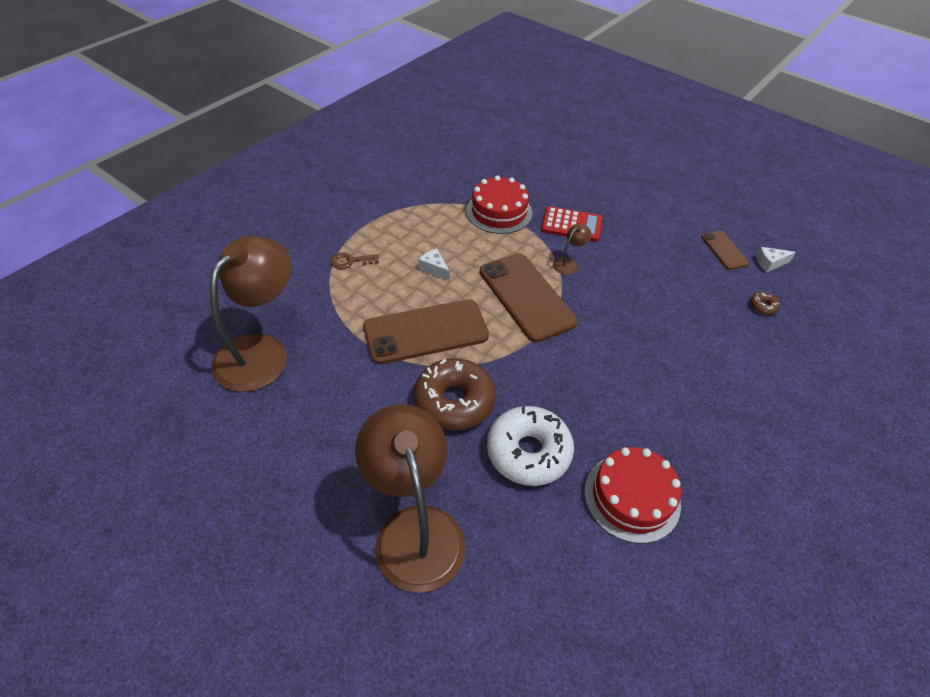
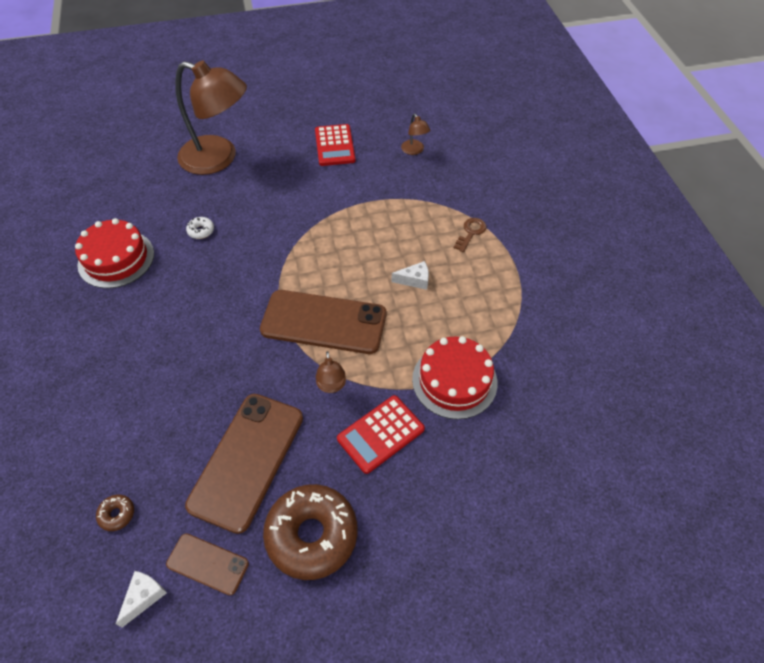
camera: 130 degrees right, 5 degrees up
(261, 351) = (414, 150): brown lamp -> brown lamp, size x0.40
(302, 425) = (335, 146): none -> red calculator
(425, 332) = (350, 237): brown phone -> brown phone (247, 460)
(454, 401) = (276, 218): brown donut -> brown donut (312, 535)
(528, 452) = (201, 231): white donut -> white donut, size x0.40

